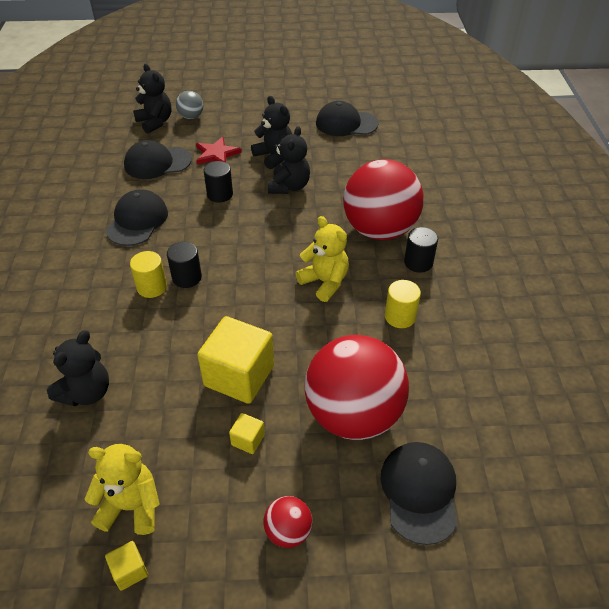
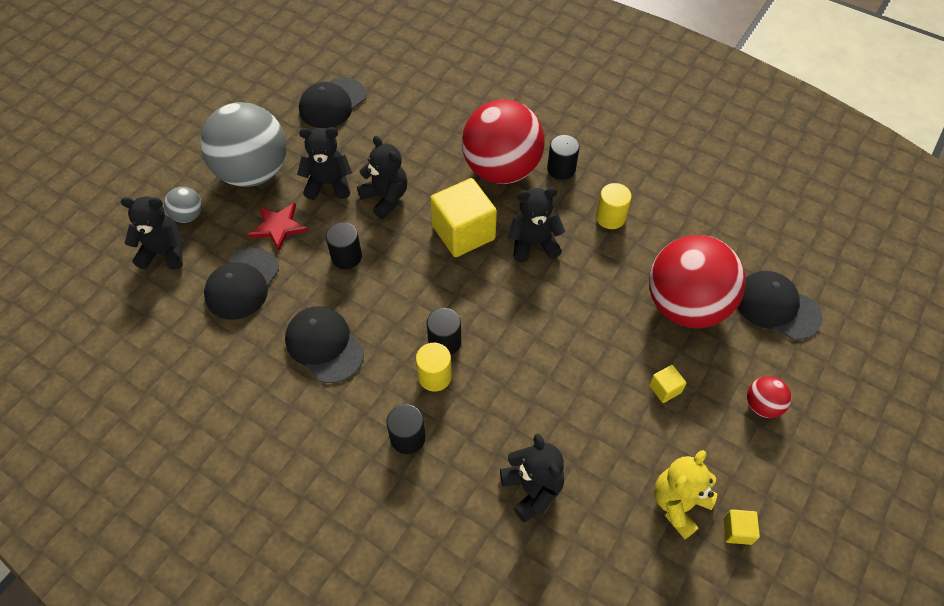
camera: 55 degrees left, 10 degrees up
(89, 299) = (407, 438): none -> black cylinder
(239, 376) = (594, 361): yellow cube -> yellow cube (463, 232)
(251, 122) = (253, 172): none -> grey ball
(324, 282) = (533, 243): yellow teddy bear -> black teddy bear

